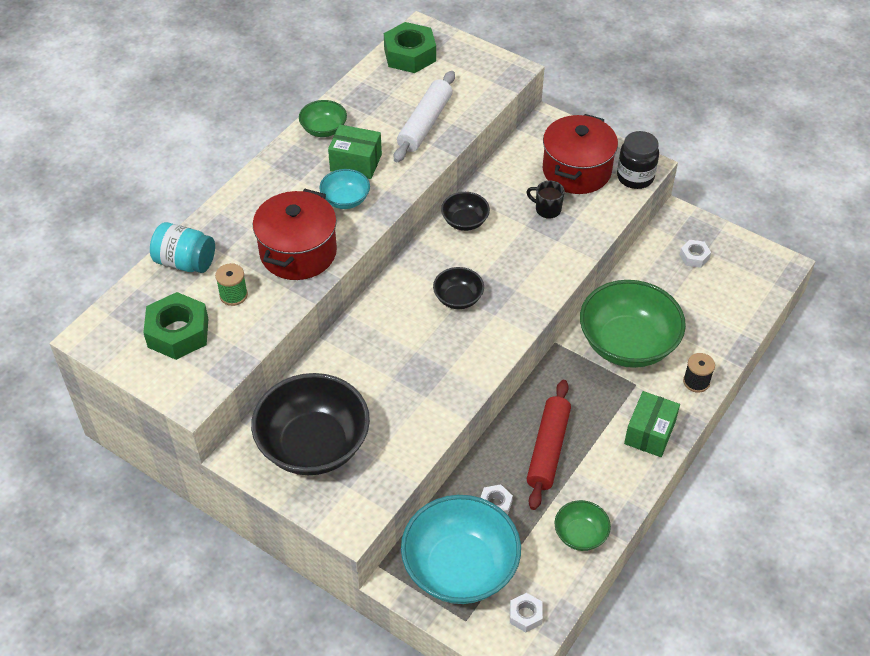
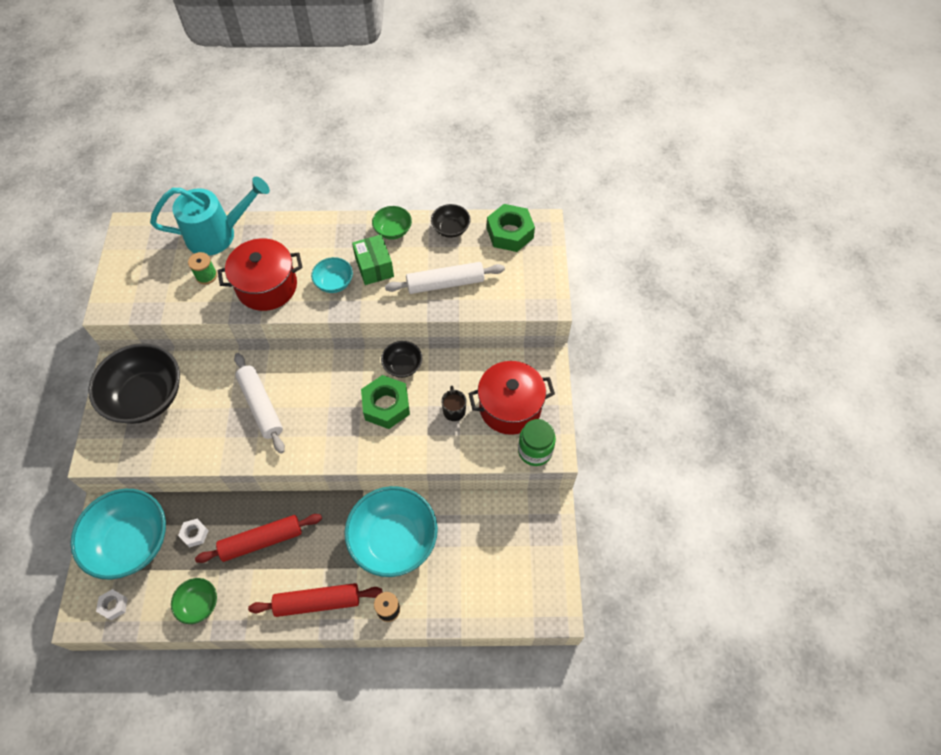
camera: 55 degrees right, 10 degrees up
(178, 332) = (157, 267): green nut -> green nut (386, 405)
(185, 262) = (218, 234): turquoise jar -> turquoise watering can
(414, 350) = (261, 406): none -> white rolling pin
(458, 298) = (326, 404): black bowl -> black bowl (451, 229)
(627, 344) = (394, 540): green bowl -> turquoise bowl
(635, 177) = (535, 451): black jar -> green jar
(649, 433) = (317, 602): green box -> red rolling pin
(694, 257) = (517, 540): white nut -> none

